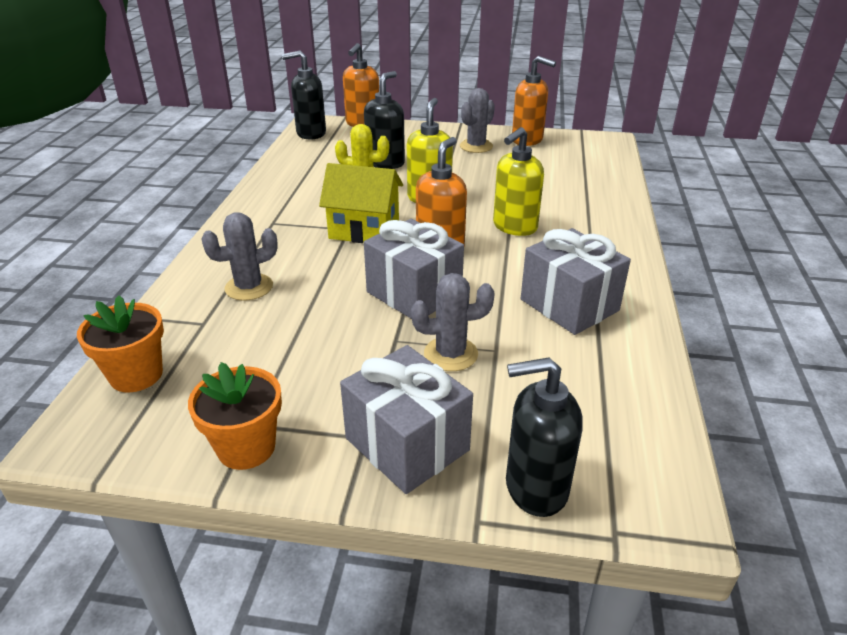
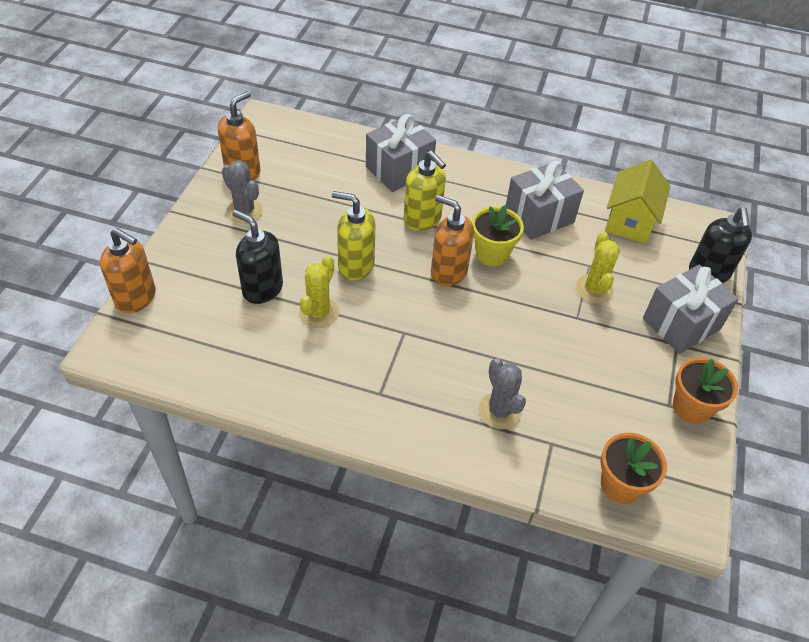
camera: 85 degrees left, 15 degrees up
(311, 133) = (146, 352): black soap dispenser -> none
(364, 230) = (409, 320): yellow house -> yellow house (629, 221)
(414, 294) = (518, 299): grey gift -> grey gift (399, 170)
(450, 354) = (594, 289): grey cactus -> yellow cactus
(482, 273) = (492, 253): none -> yellow flower pot

